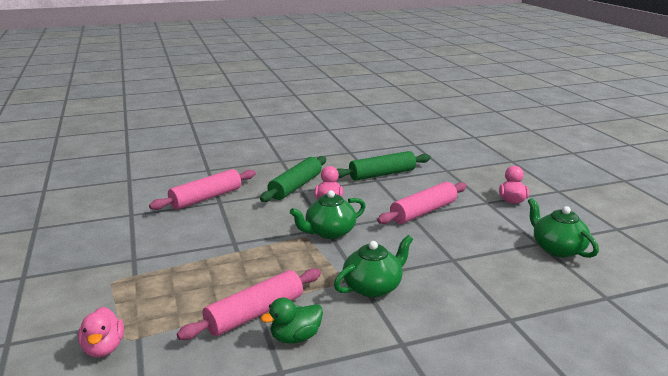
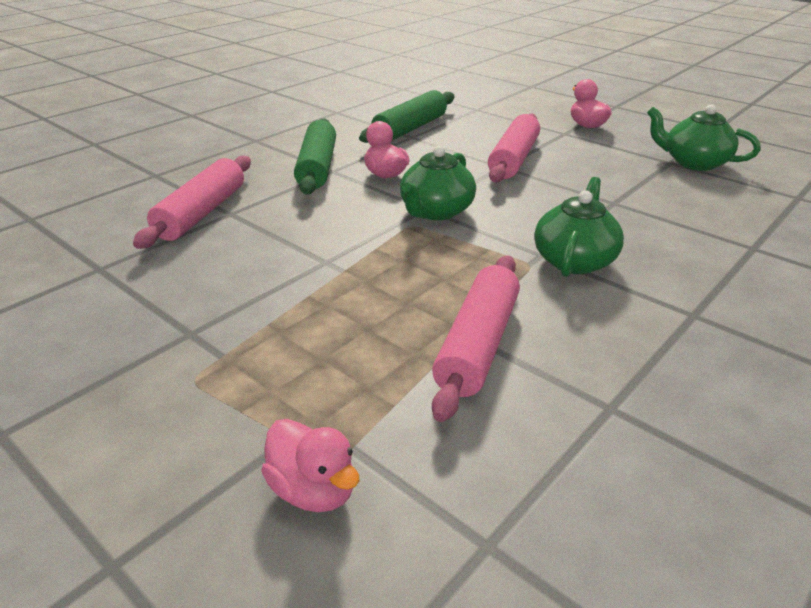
camera: 30 degrees left, 10 degrees up
(295, 337) = (569, 355): green duck -> none

